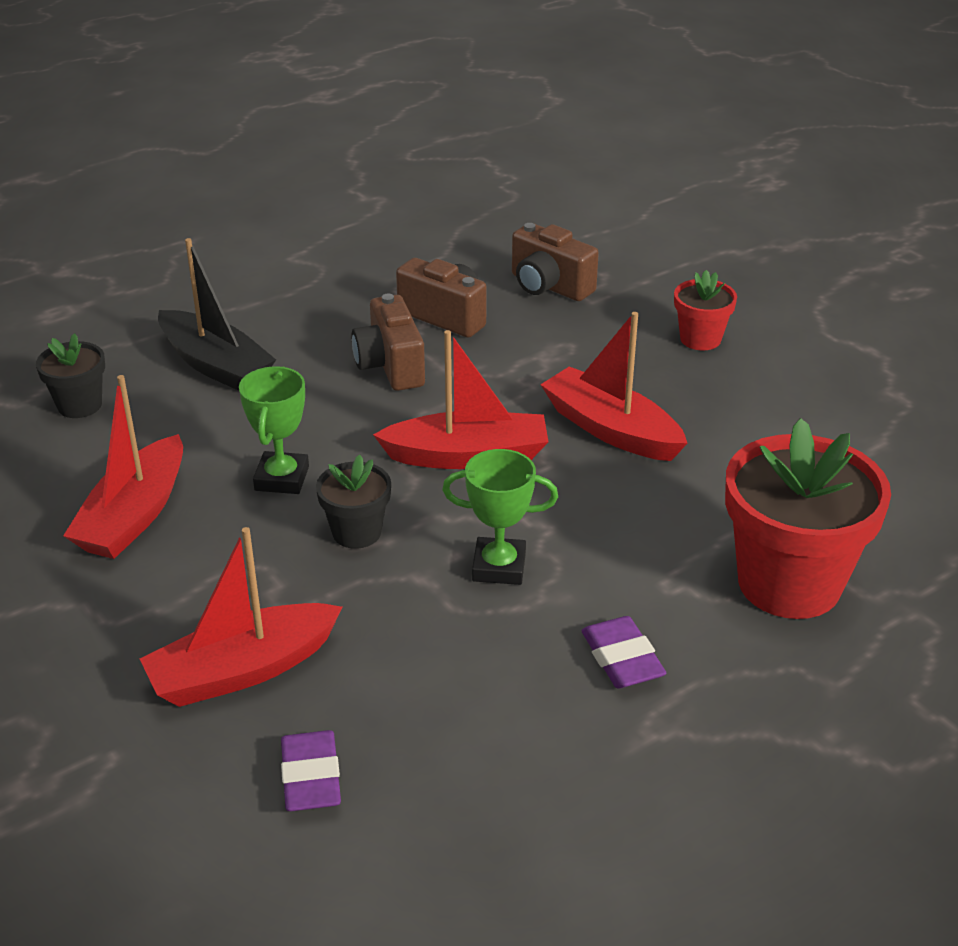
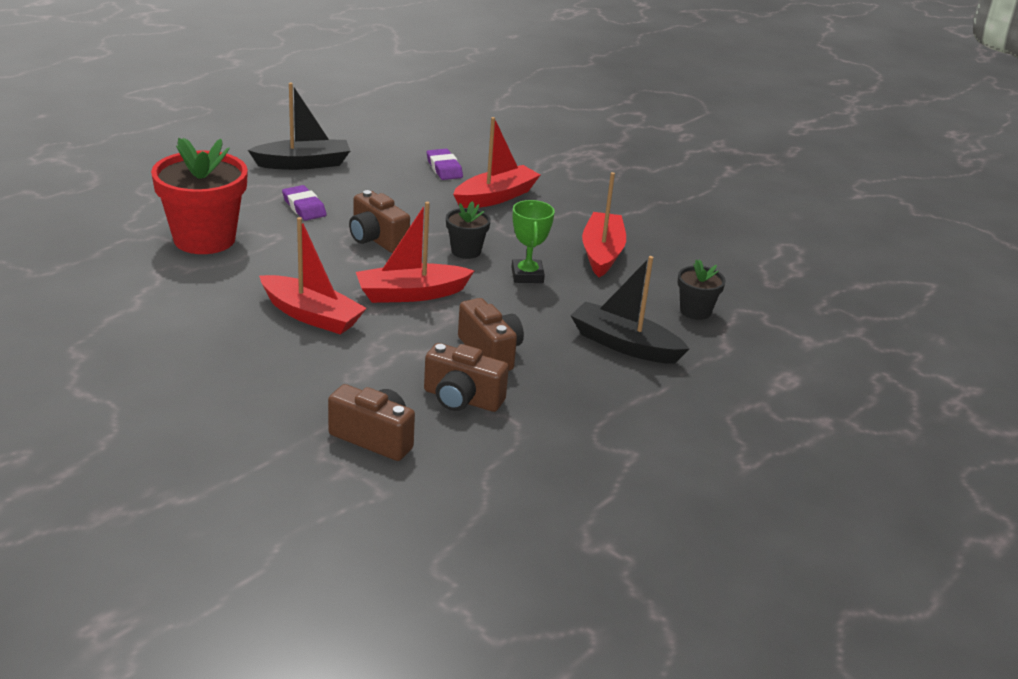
camera: 165 degrees right, 5 degrees down
(499, 567) = (376, 239): green trophy -> brown camera
(624, 811) = (303, 164): none -> black boat
(700, 339) = (233, 392): red flower pot -> none

